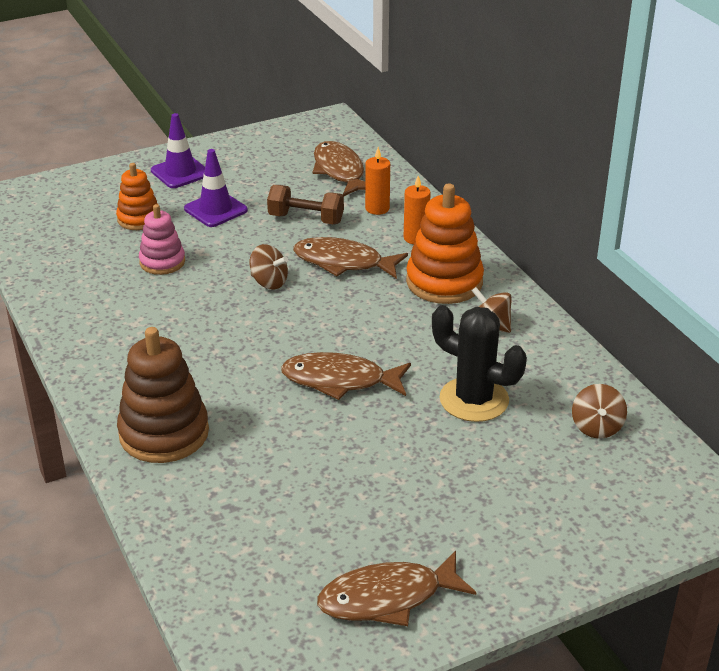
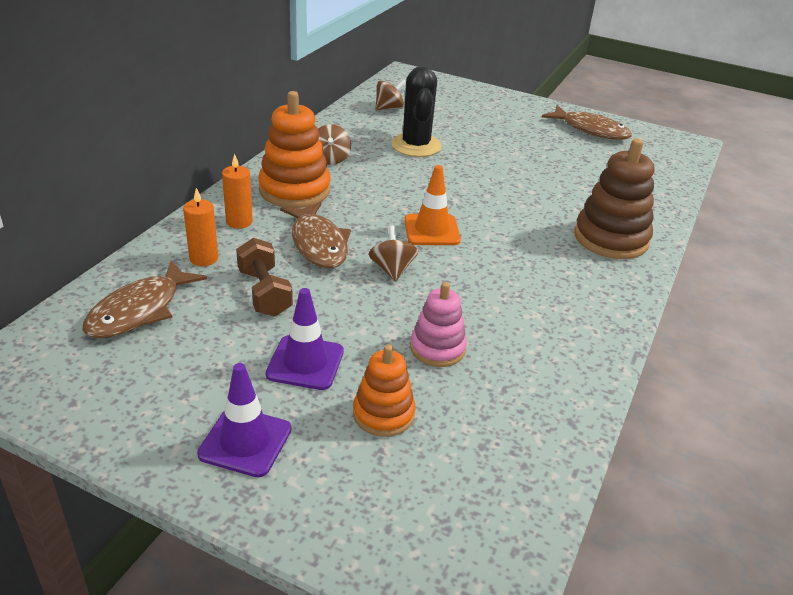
camera: 130 degrees left, 0 degrees up
(300, 328) = (431, 230): none -> orange traffic cone
(339, 380) = (464, 194): brown fish -> none

